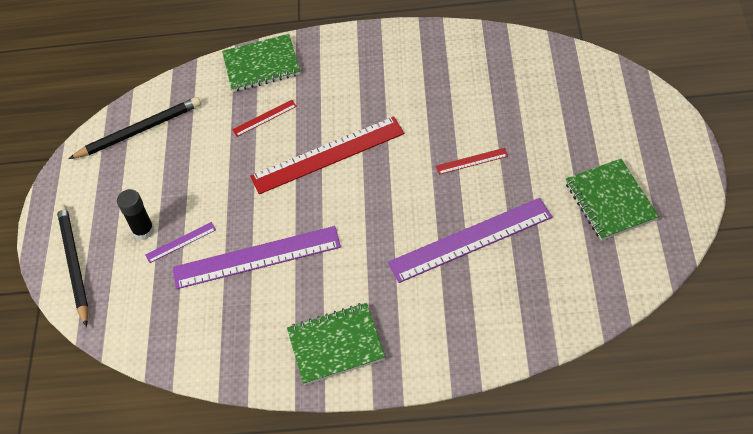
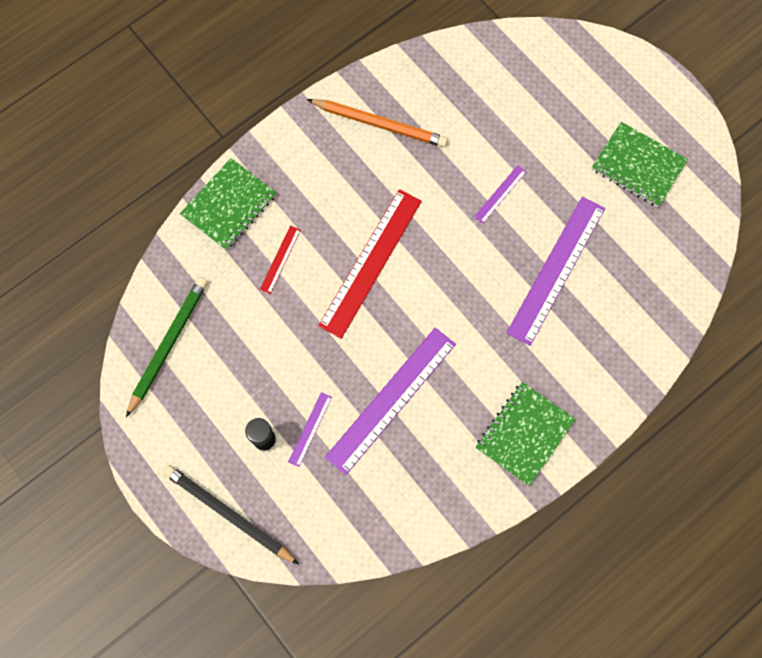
camera: 45 degrees left, 20 degrees up
(139, 131) = (168, 344): black pencil -> green pencil
(419, 66) = (379, 124): none -> orange pencil
(472, 161) = (500, 194): red ruler -> purple ruler

